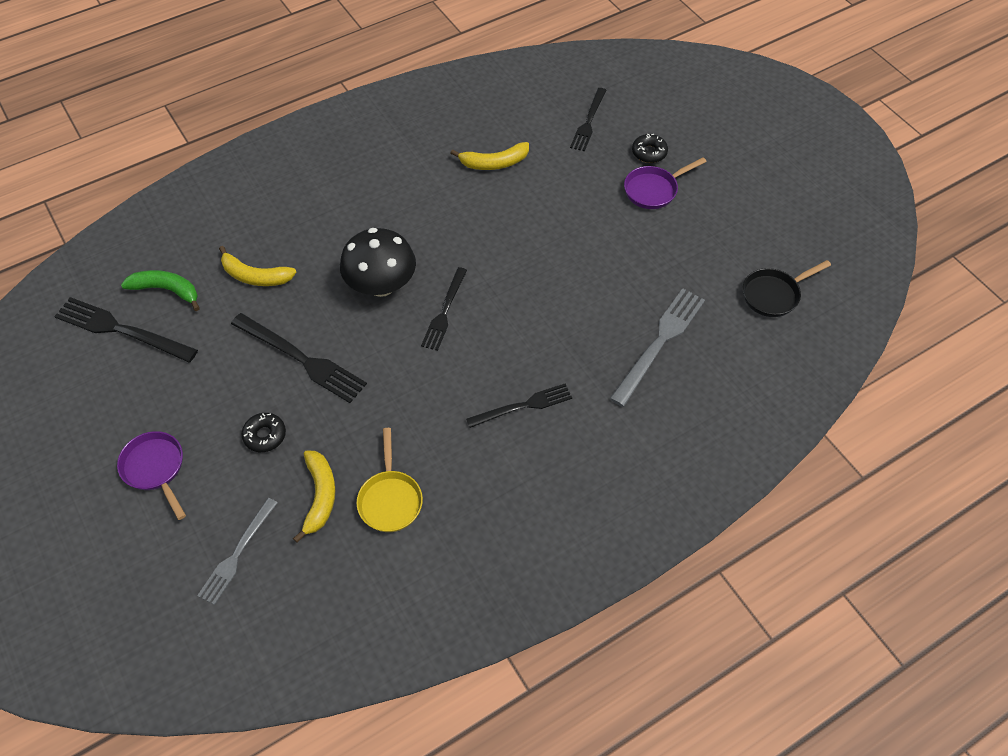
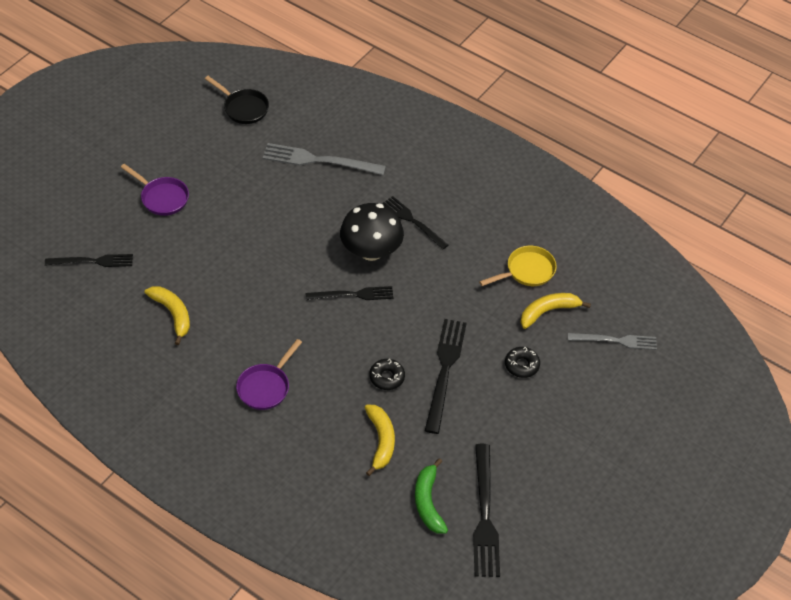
camera: 115 degrees left, 5 degrees down
(155, 469) = (587, 422): purple pan -> purple pan (266, 387)
(381, 285) = (347, 346): black mushroom -> black mushroom (371, 251)
(649, 152) = (117, 210): black donut -> black donut (387, 377)

